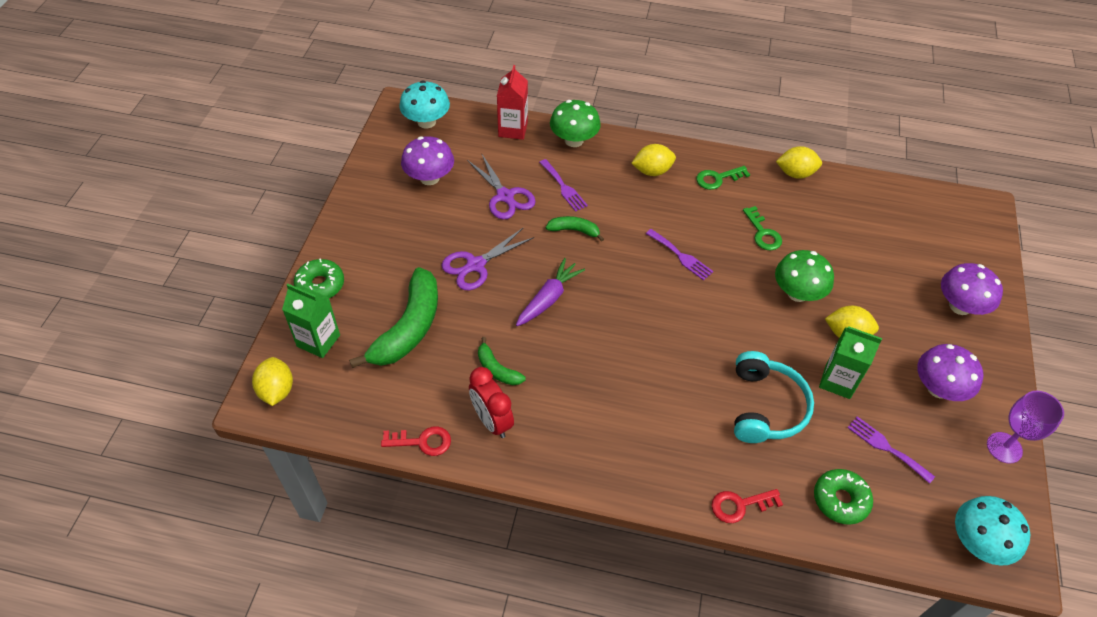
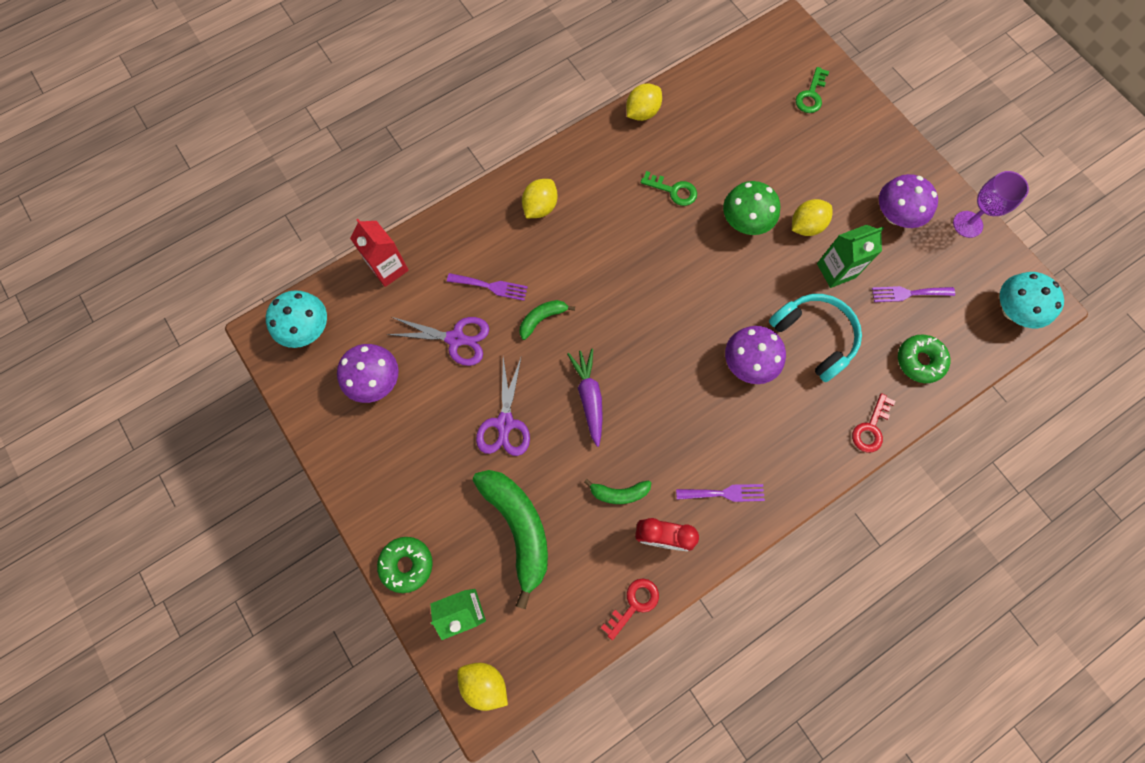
camera: 45 degrees left, 20 degrees up
(574, 140) = (449, 233): green mushroom -> none
(681, 256) = (640, 266): purple fork -> purple fork (724, 493)
(718, 178) = (594, 169): green key -> green key (811, 95)
(960, 306) = (849, 133): purple mushroom -> purple mushroom (748, 363)

